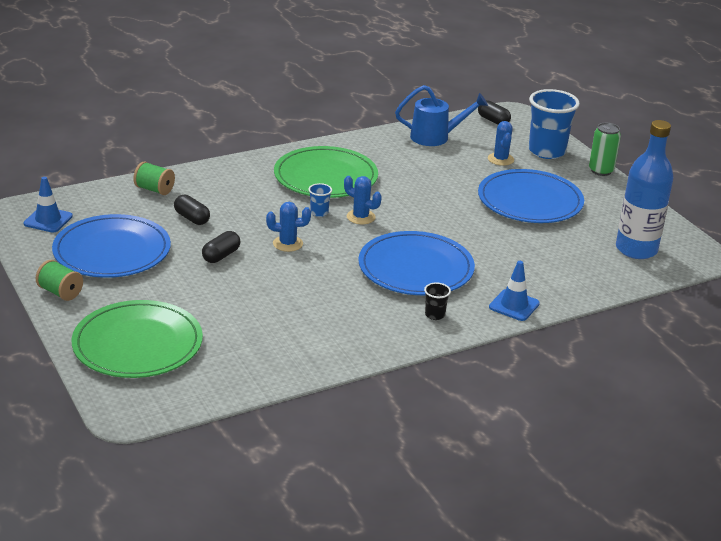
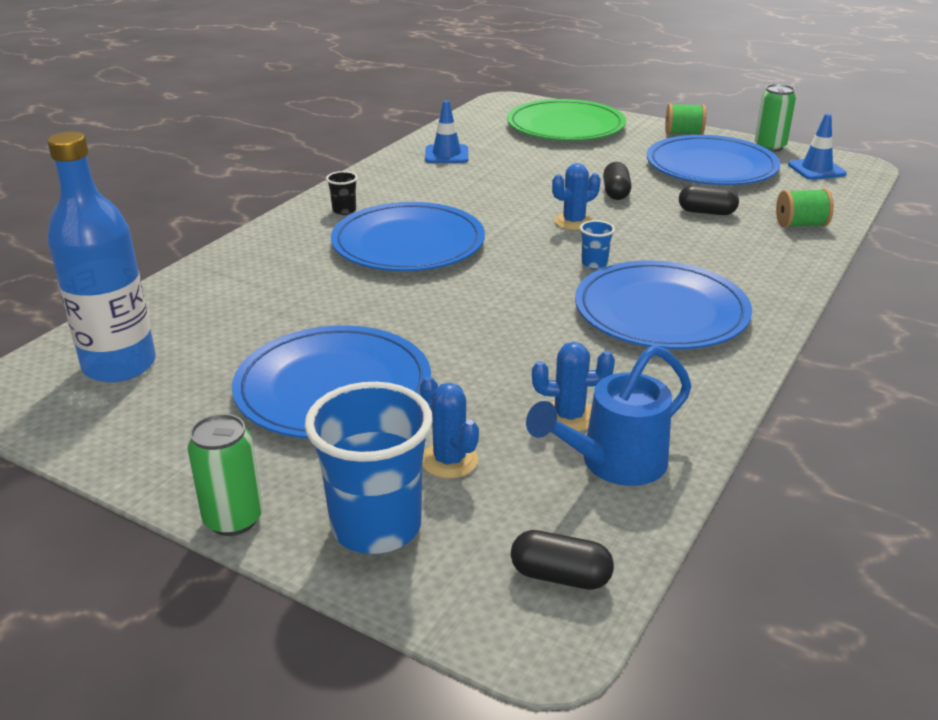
camera: 150 degrees right, 0 degrees up
(29, 251) = (770, 147): none -> green can
(325, 177) = (661, 311): green plate -> blue plate
(361, 217) = (540, 276): blue cactus -> blue cactus (569, 416)
(514, 305) = (264, 243): blue traffic cone -> blue traffic cone (446, 155)

